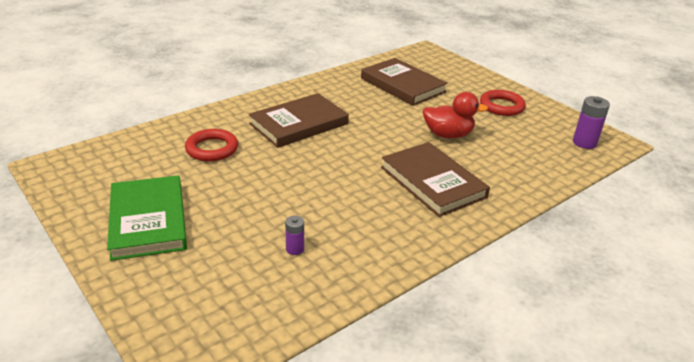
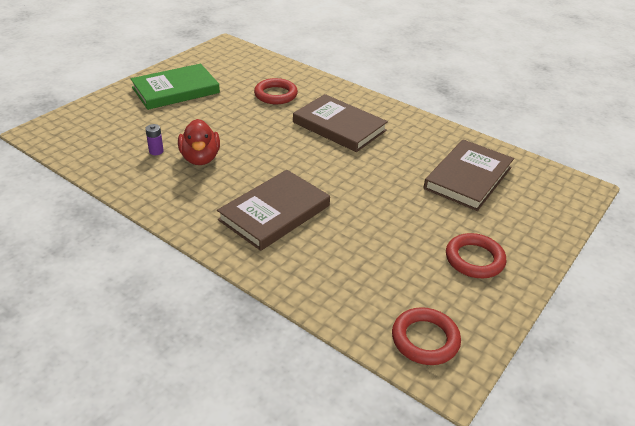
camera: 75 degrees right, 5 degrees up
(448, 135) = (373, 218): red duck -> red duck (200, 158)
(584, 143) = (425, 339): purple battery -> red ring

